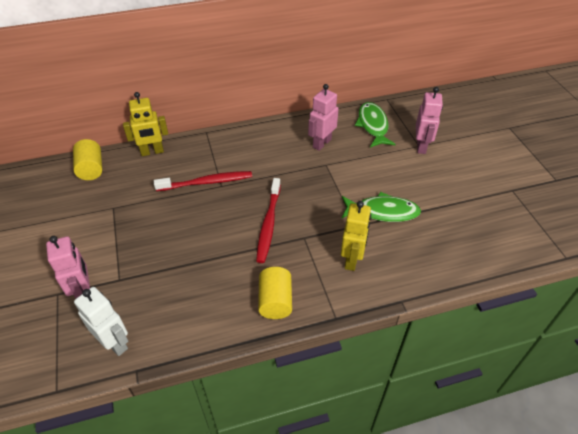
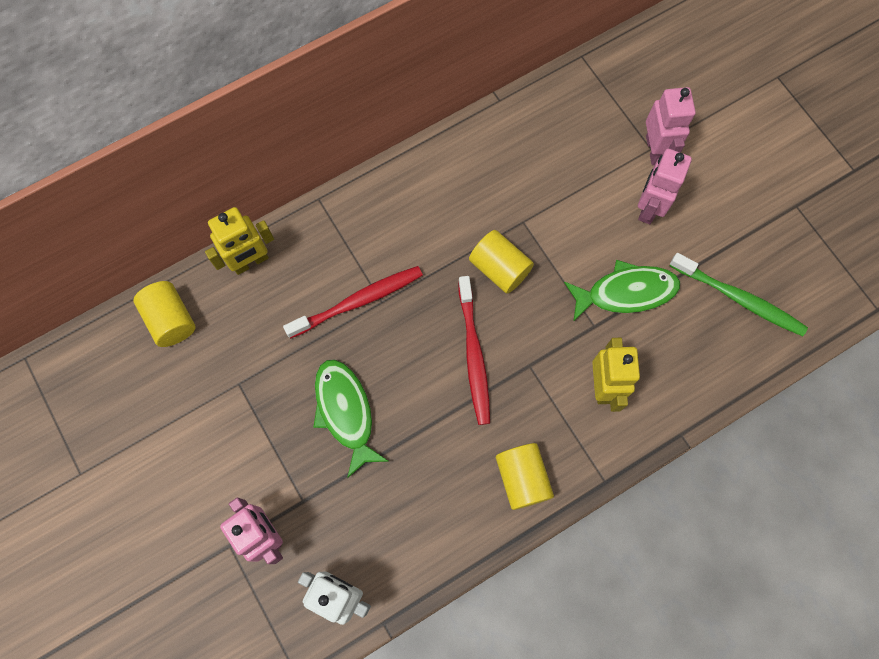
camera: 15 degrees left, 25 degrees up
(302, 184) = (499, 268): none -> yellow cylinder
(321, 143) = (505, 179): pink robot -> pink robot (648, 207)
(373, 125) = (573, 122): green fish -> green fish (345, 412)
(462, 231) = (739, 299): none -> green toothbrush

